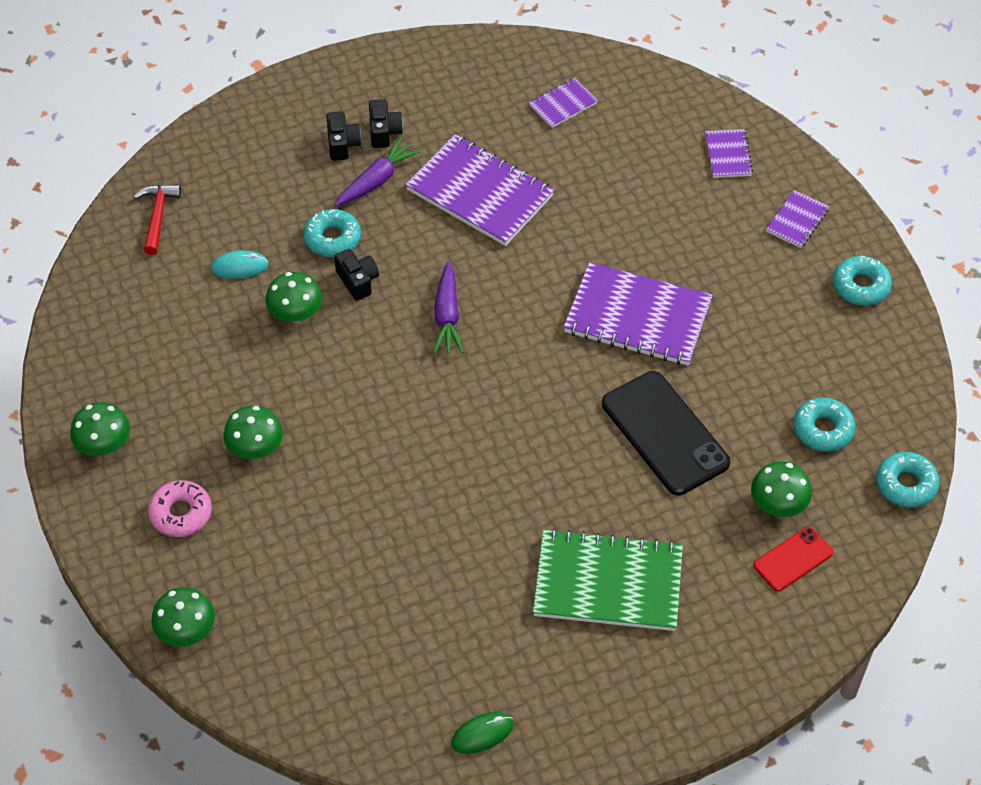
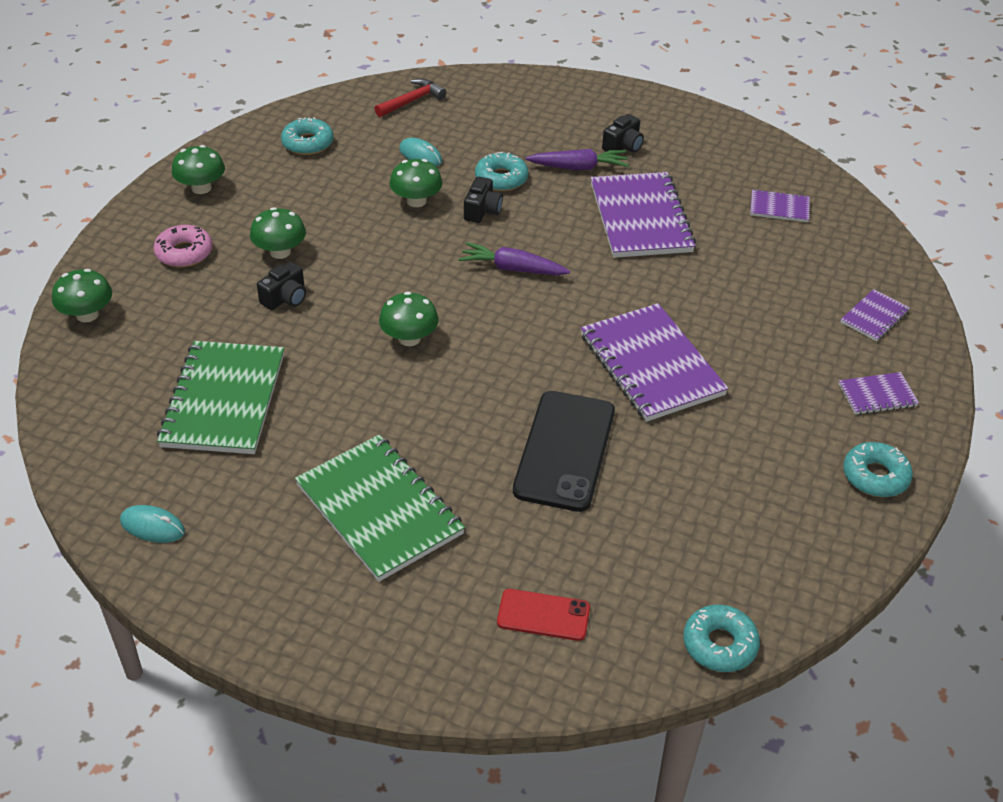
camera: 45 degrees right, 10 degrees down
(342, 144) = (585, 136): black camera -> black camera (285, 298)
(393, 602) = (224, 400): none -> green notebook
(447, 315) = (512, 269): purple carrot -> purple carrot turned 60 degrees clockwise
(482, 734) = (152, 526): green mouse -> turquoise mouse
(778, 504) = (587, 567): green mushroom -> green mushroom (409, 338)
(823, 429) = (699, 547): turquoise donut -> turquoise donut (308, 143)

